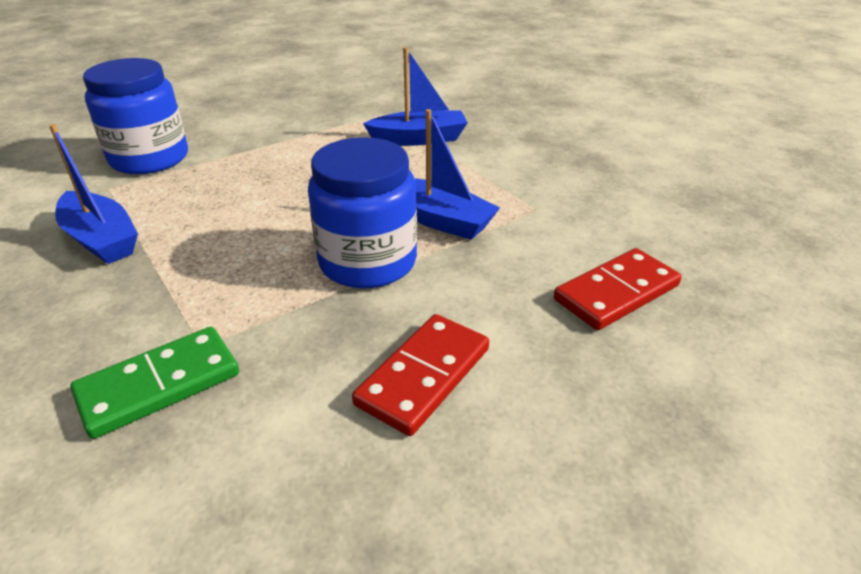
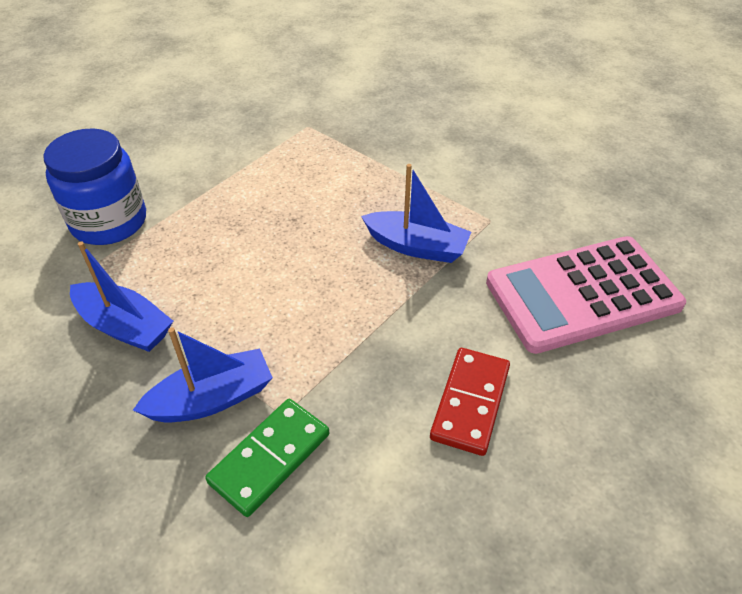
camera: 15 degrees left, 10 degrees up
(368, 262) = (376, 303): blue jar -> none
(419, 139) = (356, 153): blue boat -> blue boat (212, 399)
(616, 293) = (582, 294): red domino -> pink calculator

